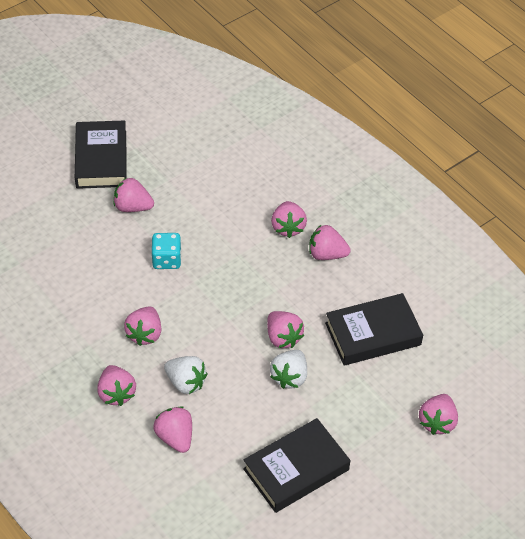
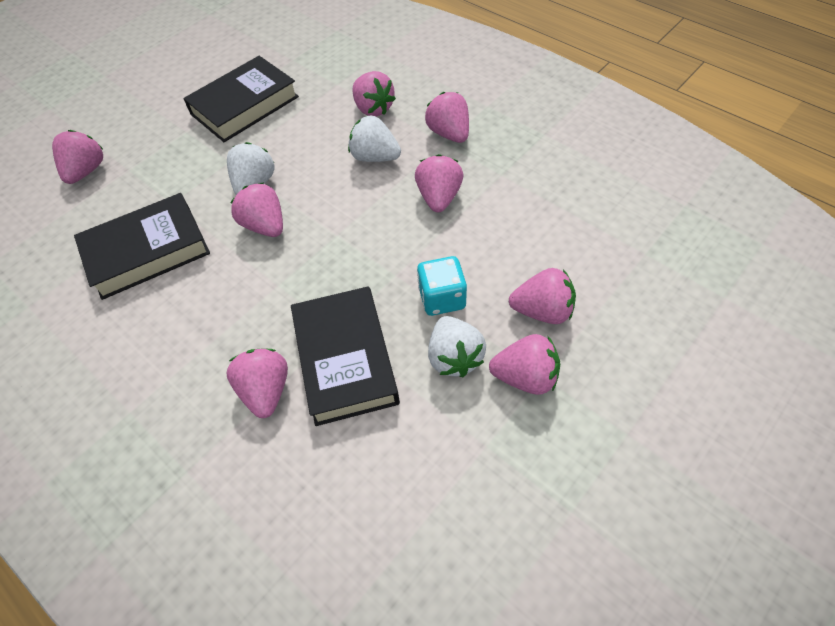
camera: 175 degrees right, 5 degrees up
(101, 159) = (621, 466): black book -> black book (345, 359)
(170, 224) = (454, 357): none -> white strawberry
(326, 254) = (204, 355): pink strawberry -> pink strawberry (542, 311)

